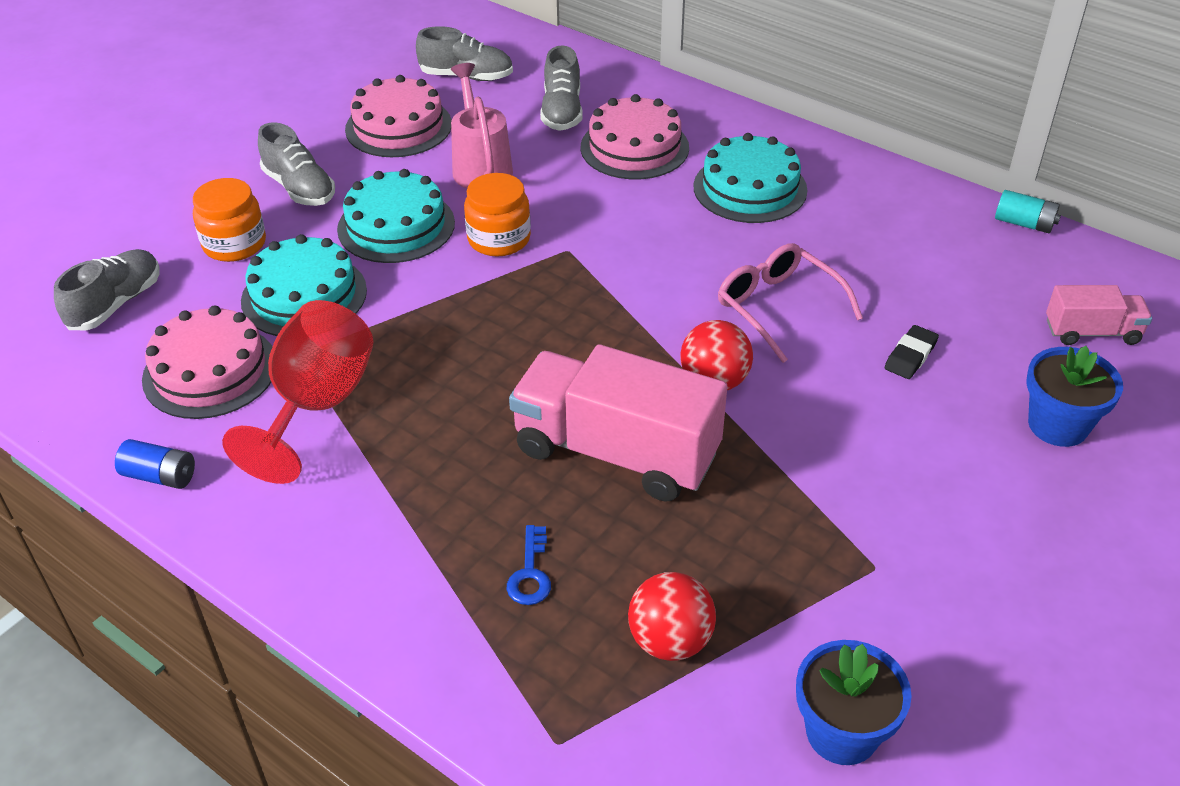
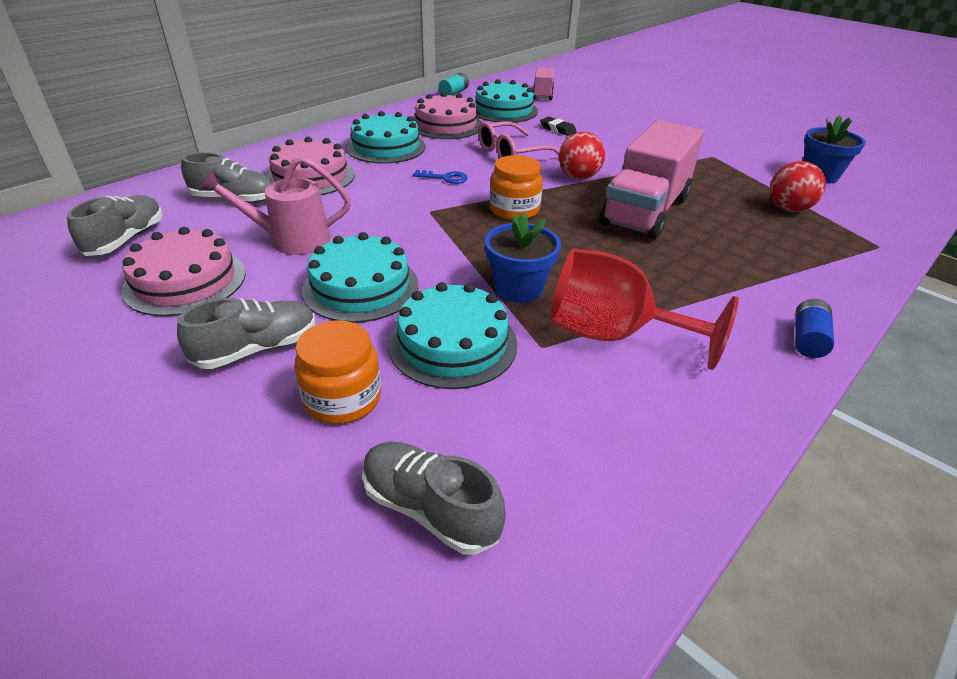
camera: 85 degrees left, 5 degrees down
(160, 476) = (723, 438): blue battery -> blue battery (807, 339)
(210, 371) = (565, 408): pink cake -> pink cake (446, 125)
(499, 239) = (404, 237): orange jar -> orange jar (514, 210)
(530, 573) = (759, 246): blue key -> blue key (445, 178)
(969, 287) = (503, 110): none -> turquoise cake
(1058, 425) = (607, 110): blue flower pot -> blue flower pot (518, 288)

